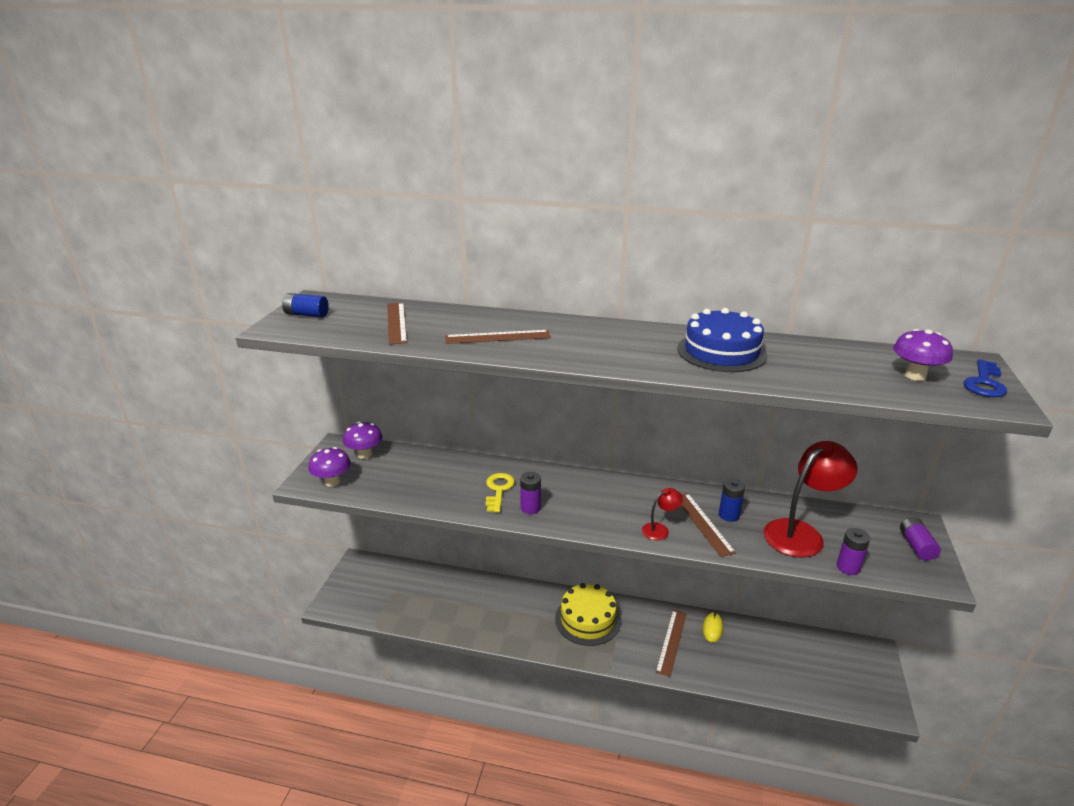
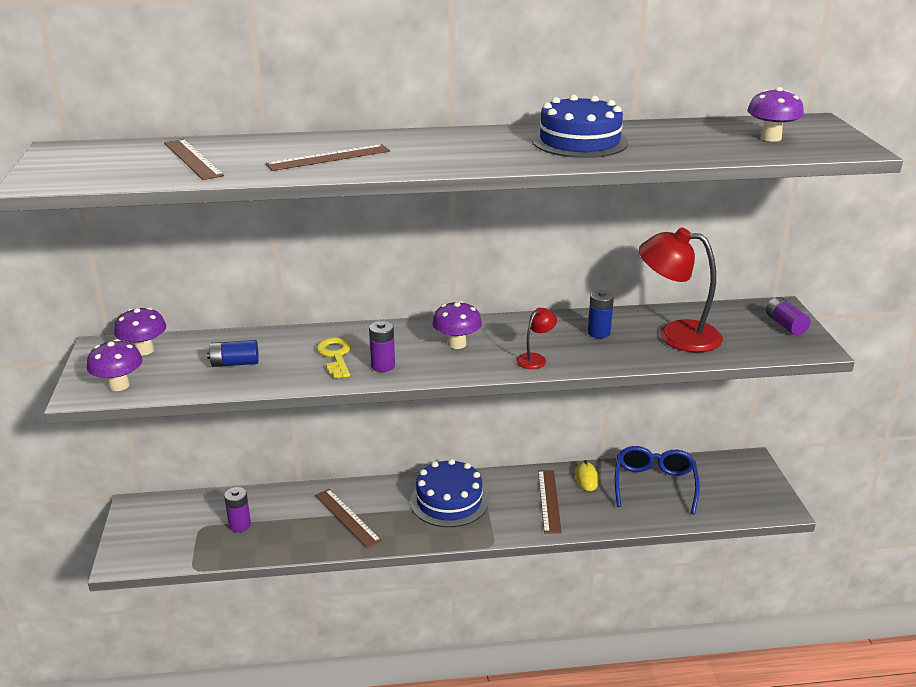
camera: 20 degrees left, 0 degrees up
(306, 314) = (66, 165): blue battery -> blue battery (235, 363)
(588, 619) = (449, 501): yellow cake -> blue cake
(600, 500) = (457, 344): none -> purple mushroom
(703, 523) = (576, 345): brown ruler -> brown ruler (347, 517)
(772, 651) = (654, 484): none -> blue glasses
(801, 533) = (676, 335): red lamp -> red lamp turned 105 degrees counterclockwise
(848, 567) = (732, 355): purple battery -> purple battery (240, 525)
(984, 383) = (832, 136): blue key -> none

